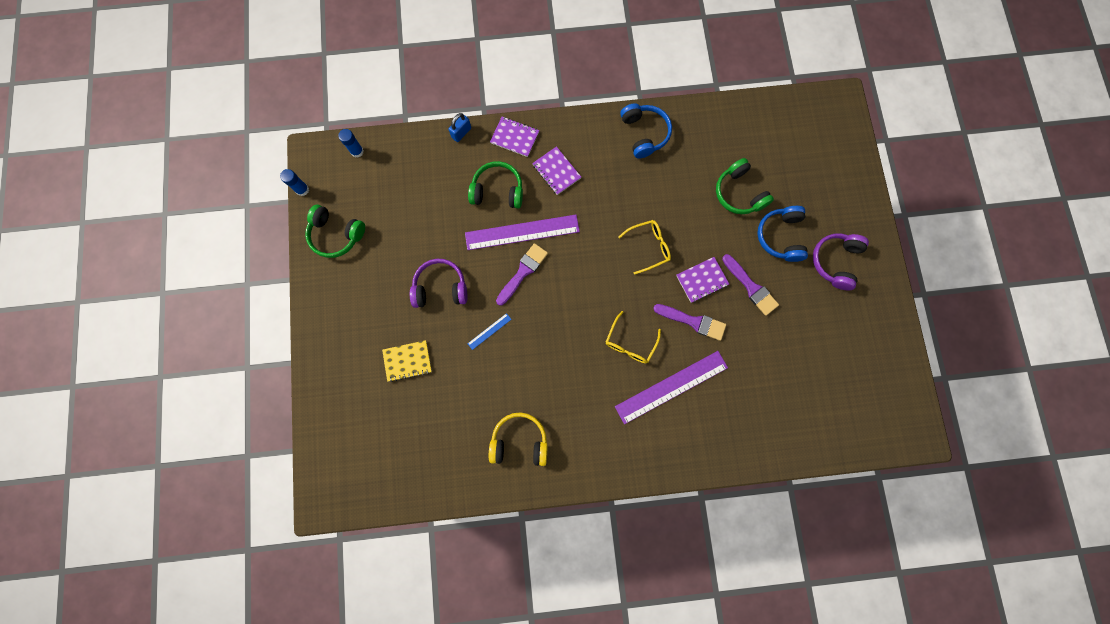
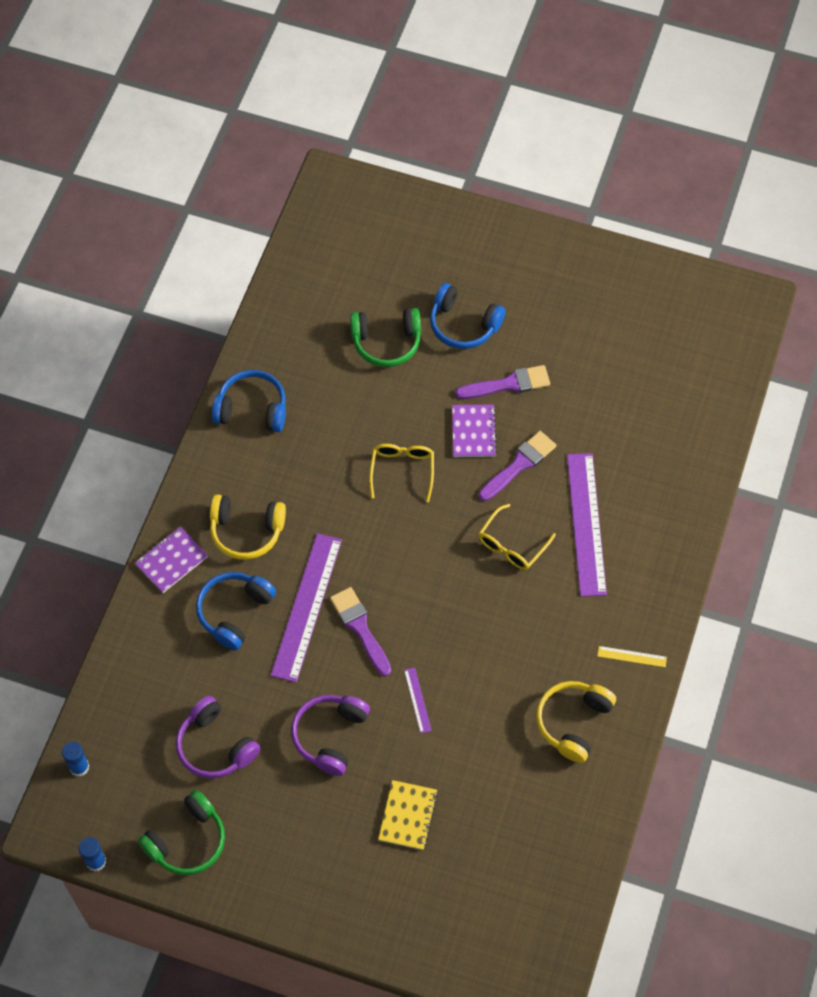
camera: 65 degrees left, 15 degrees down
(461, 133) = (128, 623): blue padlock -> none
(489, 331) = (417, 700): blue ruler -> purple ruler
(497, 191) = (234, 612): green headphones -> blue headphones
(556, 171) = (246, 531): purple notebook -> yellow headphones
(586, 461) = (632, 656): none -> yellow ruler
(630, 343) = (512, 545): yellow glasses -> yellow glasses turned 75 degrees clockwise
(835, 262) = (522, 284): purple headphones -> purple headphones (215, 746)

